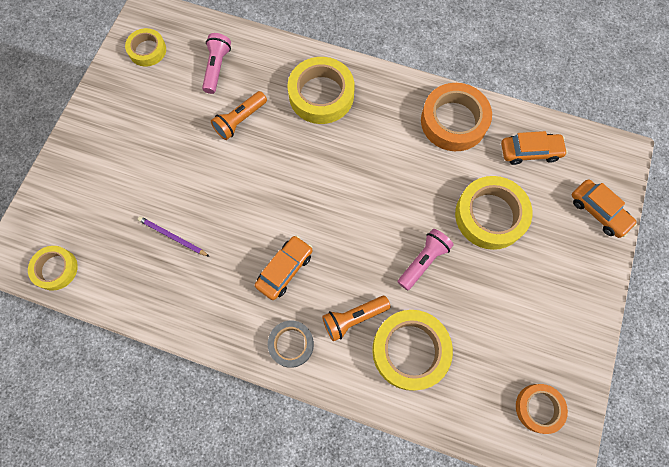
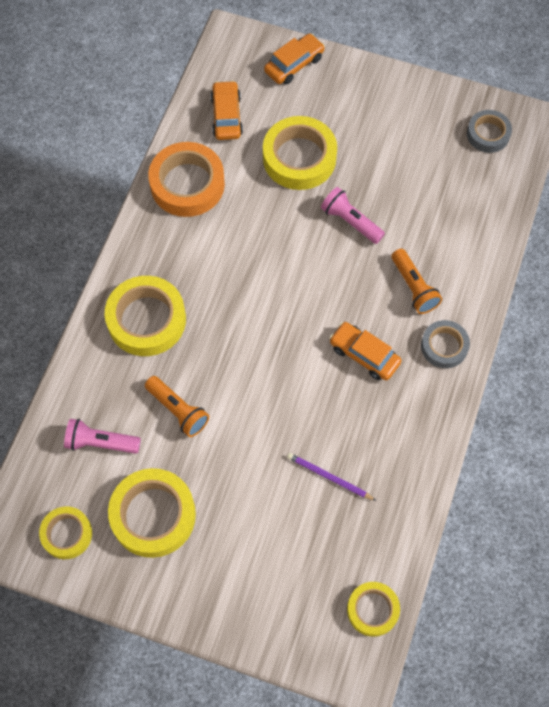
camera: 90 degrees left, 5 degrees down
(172, 237) = (329, 477): purple pencil -> purple pencil turned 90 degrees clockwise
(410, 350) = (443, 237): yellow tape -> yellow tape (153, 515)
(538, 408) = (488, 134): orange tape -> grey tape

